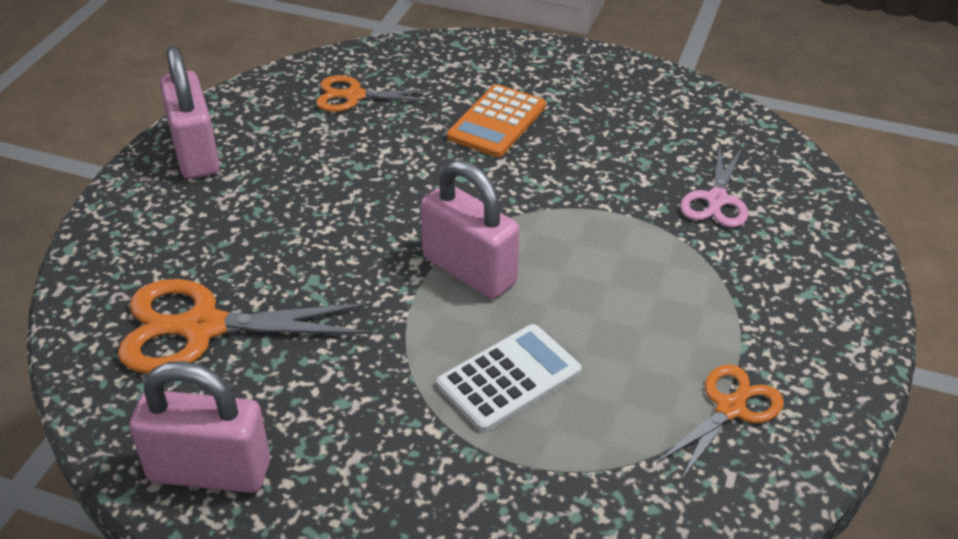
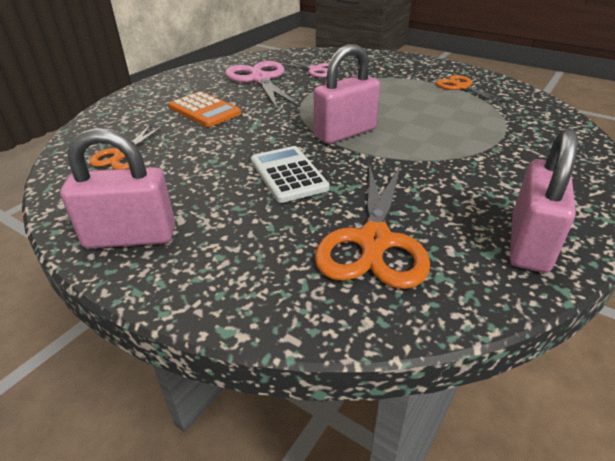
camera: 75 degrees left, 5 degrees down
(509, 378) = (439, 132): white calculator -> white calculator (288, 174)
(637, 147) = (260, 79): none -> pink scissors

